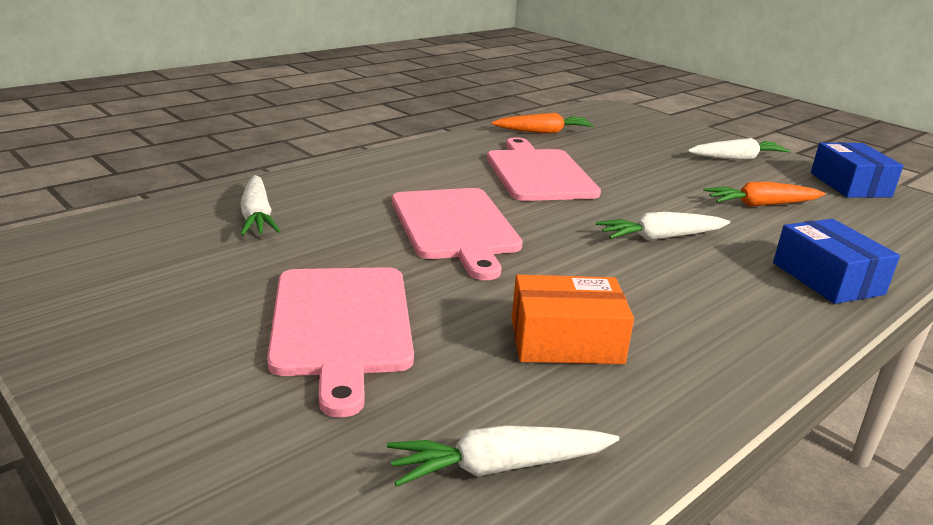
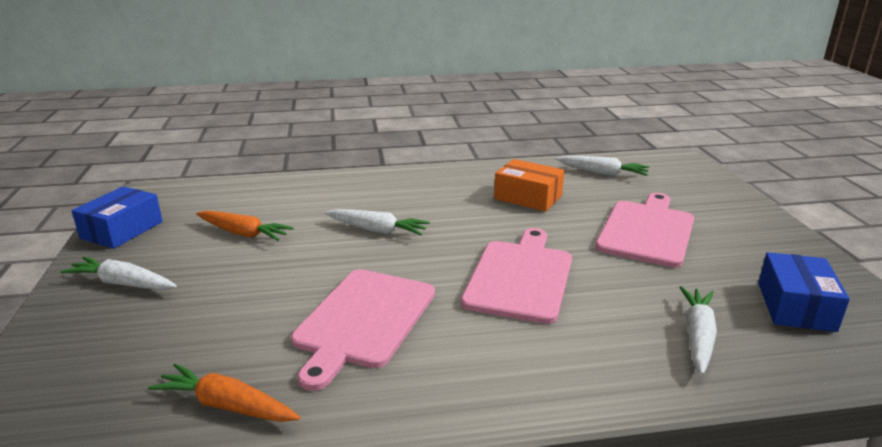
camera: 145 degrees left, 0 degrees up
(827, 278) = (332, 186): blue box -> blue box (795, 306)

